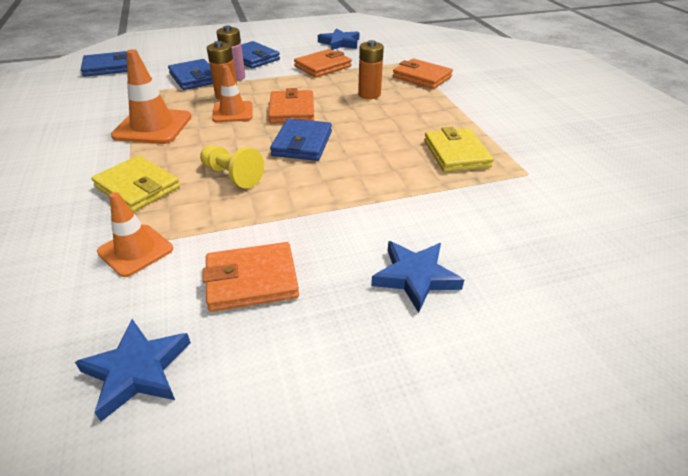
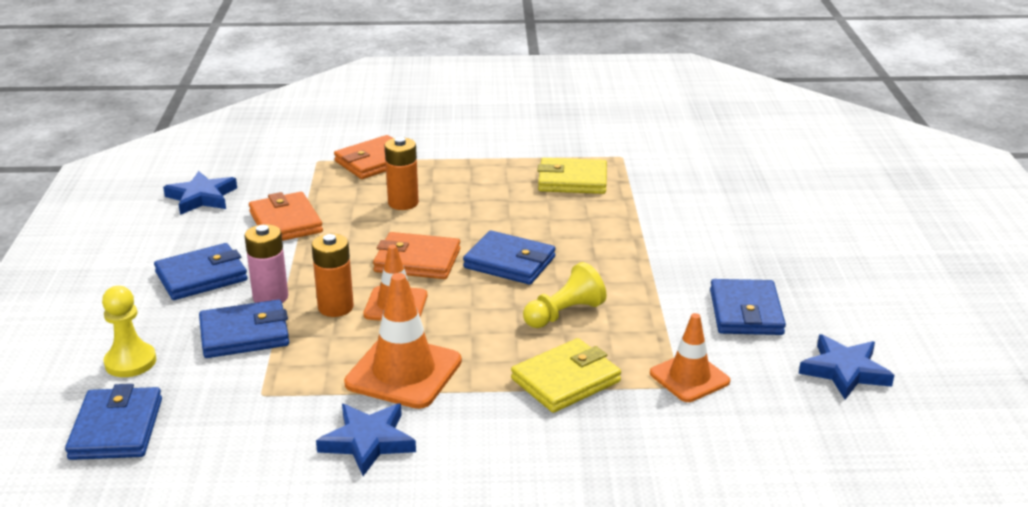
camera: 75 degrees left, 10 degrees down
(167, 59) = (130, 362): none -> yellow pawn
(251, 280) = (746, 312): orange wallet -> blue wallet
(415, 277) = (754, 236): blue star -> blue star (368, 441)

